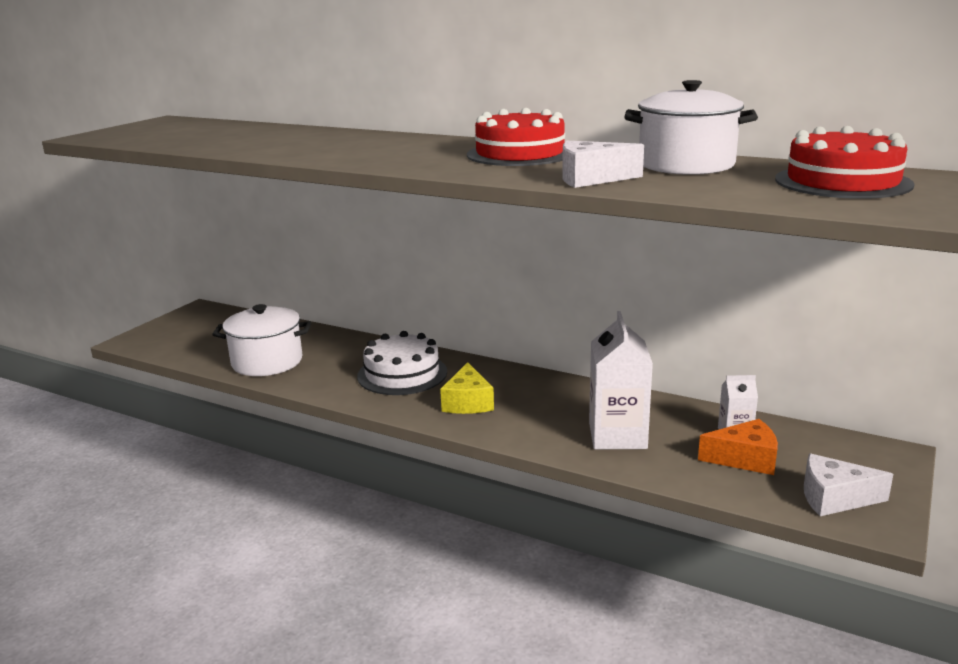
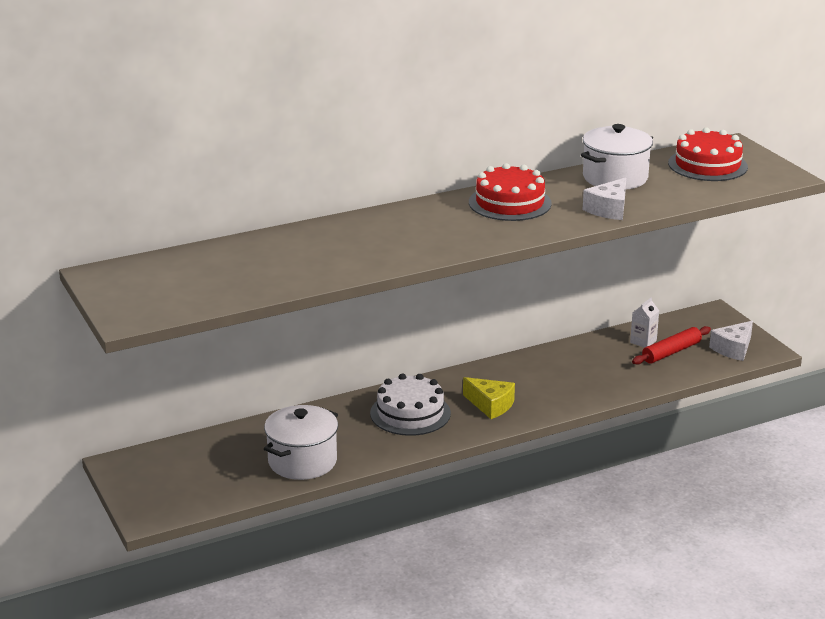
camera: 55 degrees left, 5 degrees up
(617, 435) = (600, 375): white carton -> none
(745, 459) = (671, 352): orange cheese -> red rolling pin

